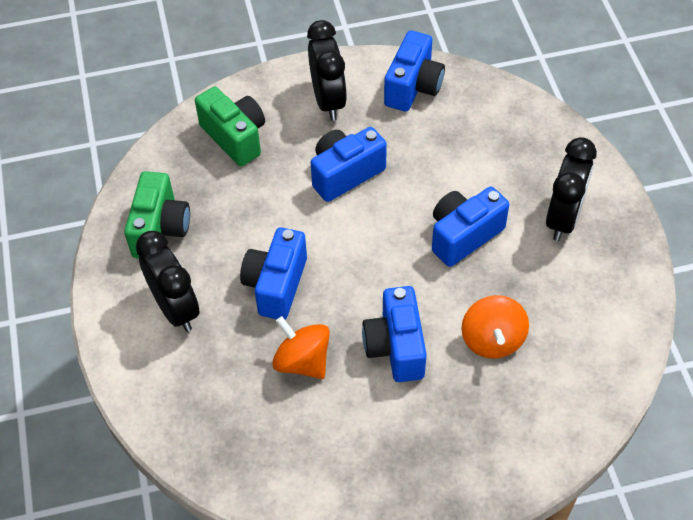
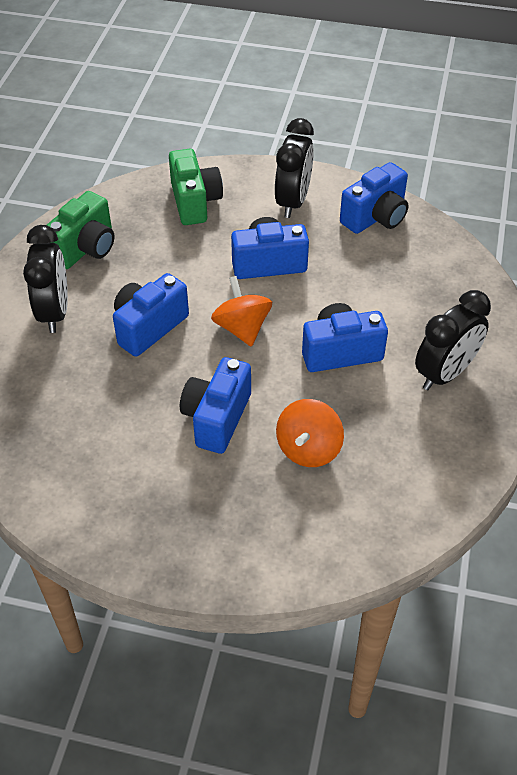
camera: 25 degrees right, 5 degrees down
(302, 361) = (128, 396): orange spinning top -> orange spinning top (242, 328)

